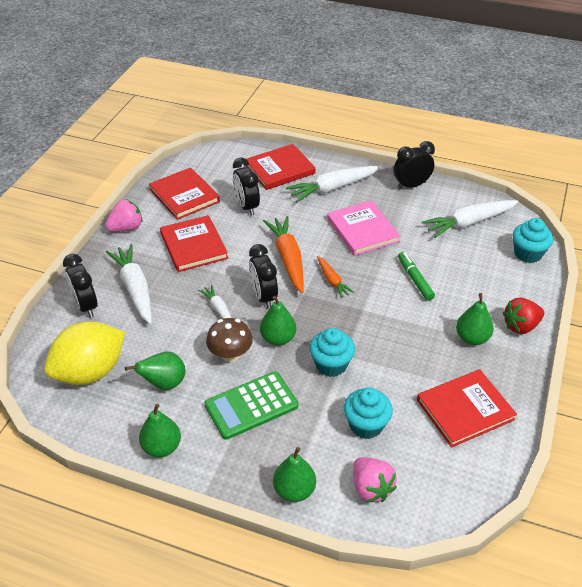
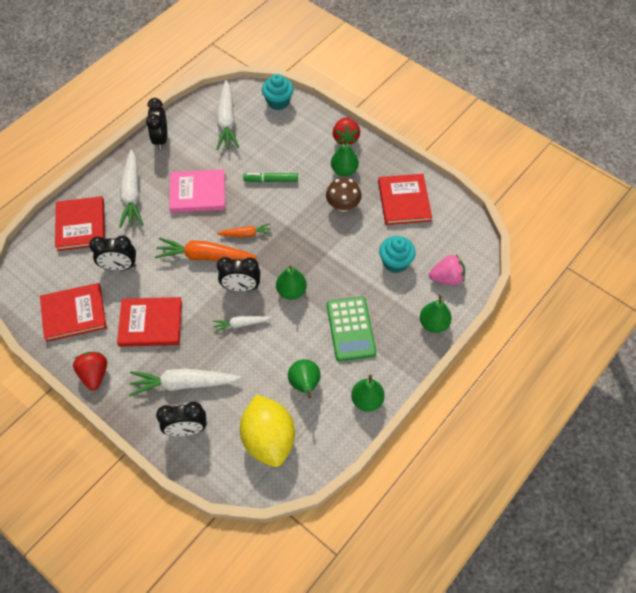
camera: 70 degrees left, 15 degrees up
(126, 228) = (94, 374): pink strawberry -> red strawberry
(230, 354) = (294, 329): brown mushroom -> brown mushroom (343, 205)
(331, 365) = (332, 265): turquoise cupcake -> none

